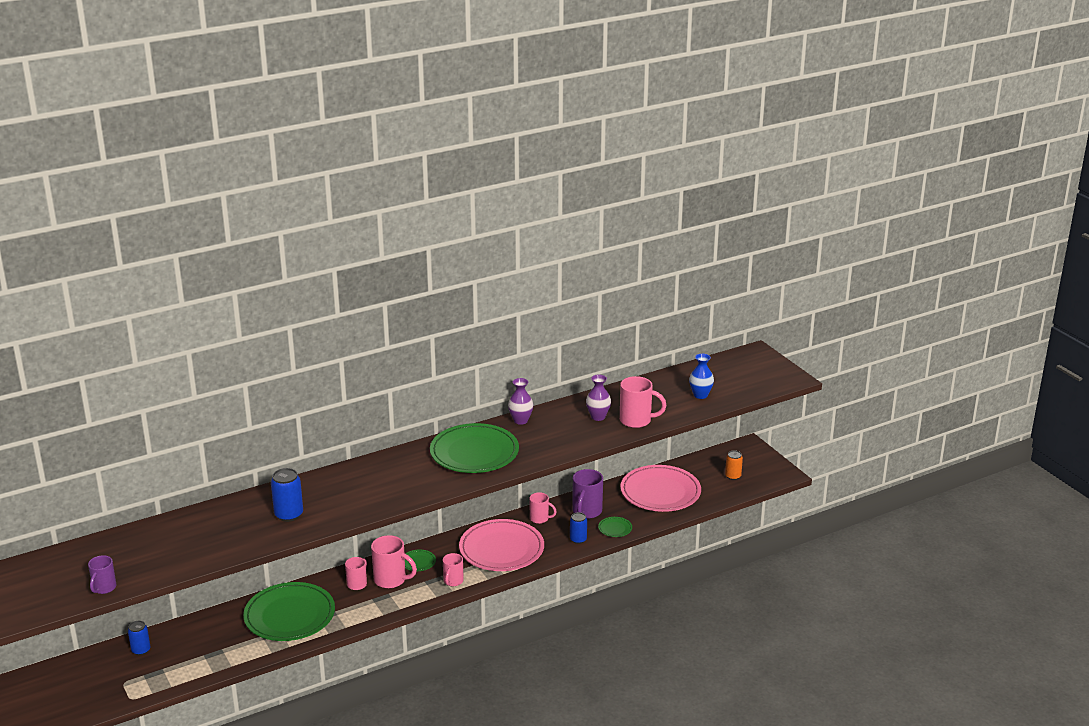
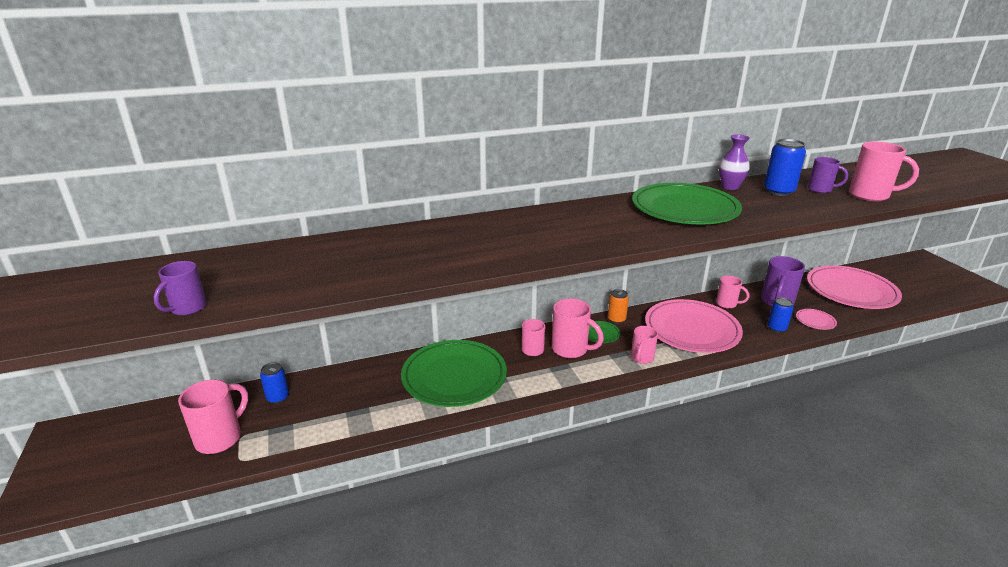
camera: 10 degrees right, 0 degrees up
(107, 686) = (220, 438): none -> pink mug
(289, 515) = (459, 248): blue can -> blue can (778, 191)
(598, 417) = (820, 189): purple vase -> purple mug
(615, 528) = (815, 321): green plate -> pink plate
(700, 395) = (932, 180): blue vase -> none
(733, 476) = (924, 283): orange can -> orange can (616, 319)

